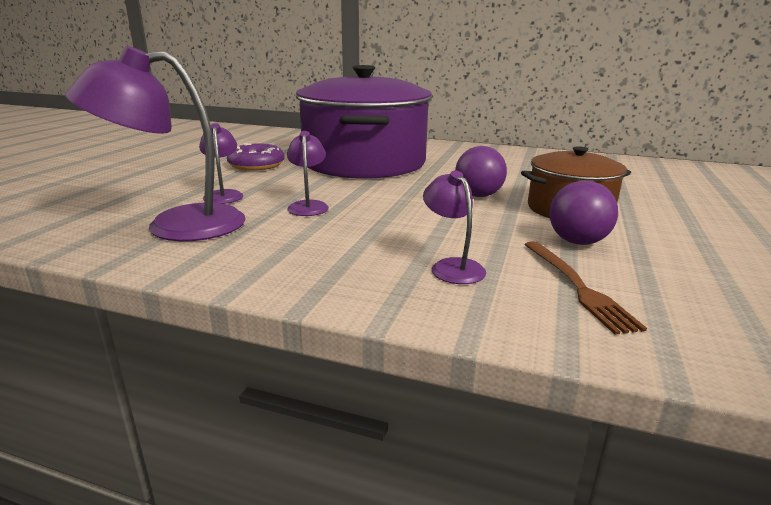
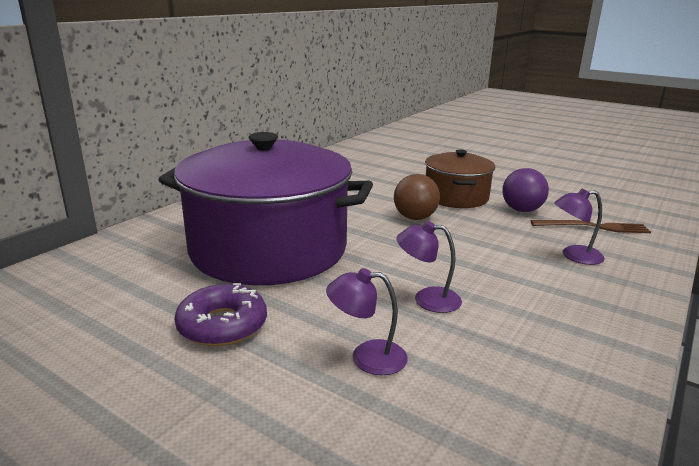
camera: 75 degrees left, 0 degrees up
(176, 225) = (488, 396): purple lamp -> none
(478, 195) = (415, 218): purple ball -> brown ball

